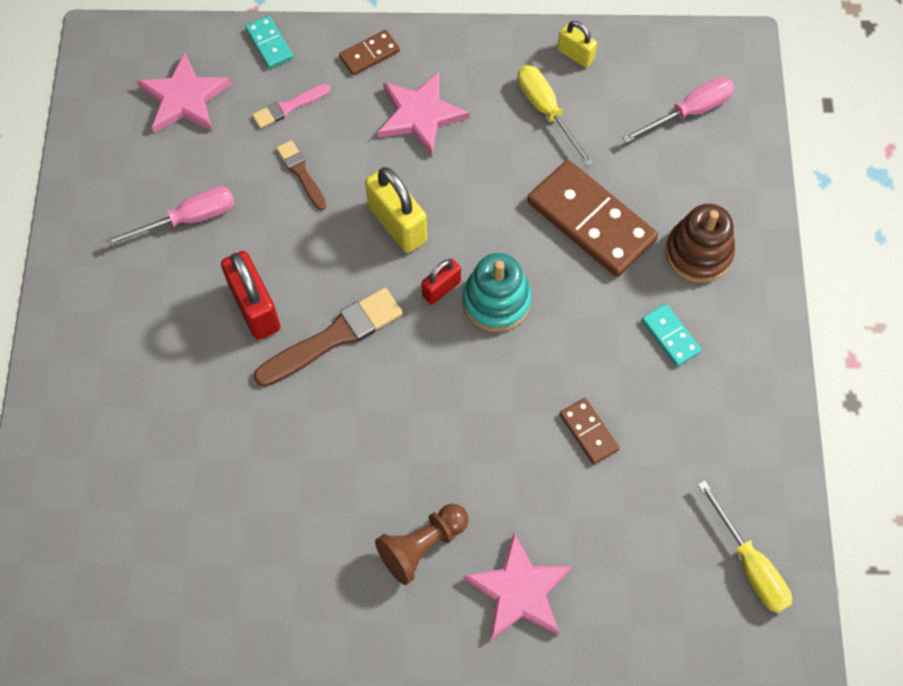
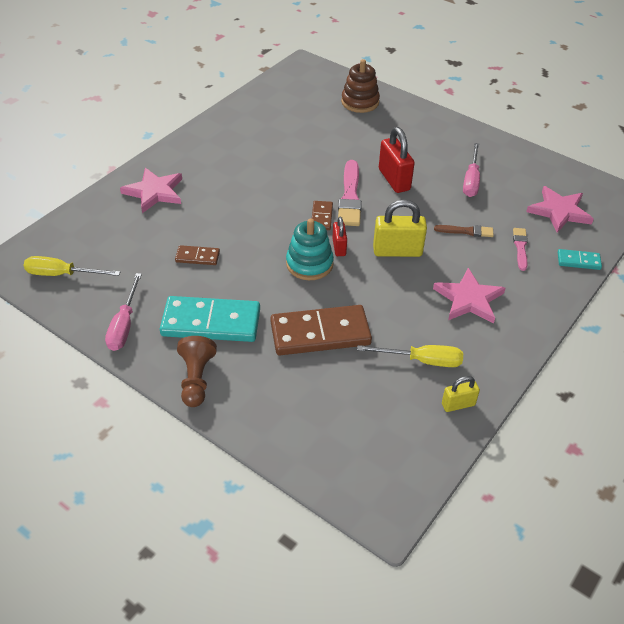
camera: 125 degrees right, 20 degrees down
(255, 308) = (394, 180): red padlock -> red padlock turned 60 degrees clockwise
(333, 337) = (350, 197): brown brush -> pink brush
(369, 54) = (537, 300): brown domino -> brown domino (322, 217)
(422, 545) = (212, 174): brown pawn -> brown pawn (196, 379)
(670, 336) = (211, 323): turquoise domino -> turquoise domino, size x2.09
(689, 112) = (355, 439): pink screwdriver -> pink screwdriver (124, 325)
(698, 253) = (248, 371): brown stacking toy -> brown stacking toy (360, 102)

